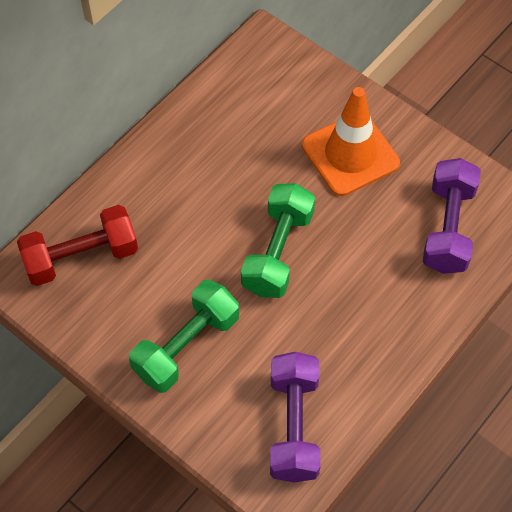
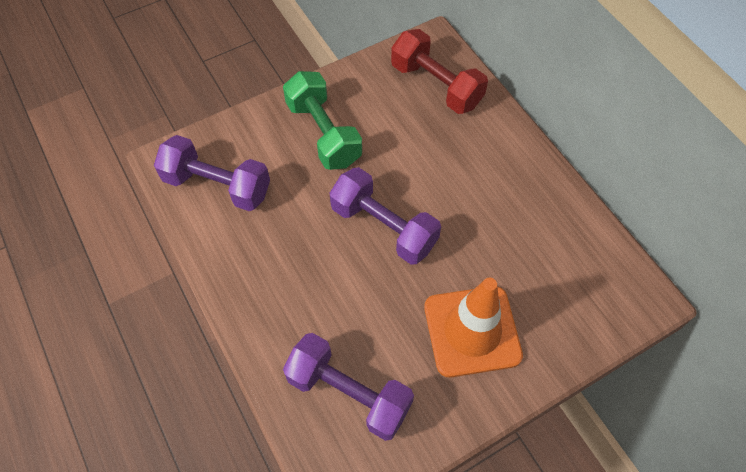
camera: 110 degrees right, 0 degrees up
(81, 257) = (436, 85): red dumbbell -> red dumbbell turned 45 degrees counterclockwise
(278, 252) = (384, 227): green dumbbell -> purple dumbbell

